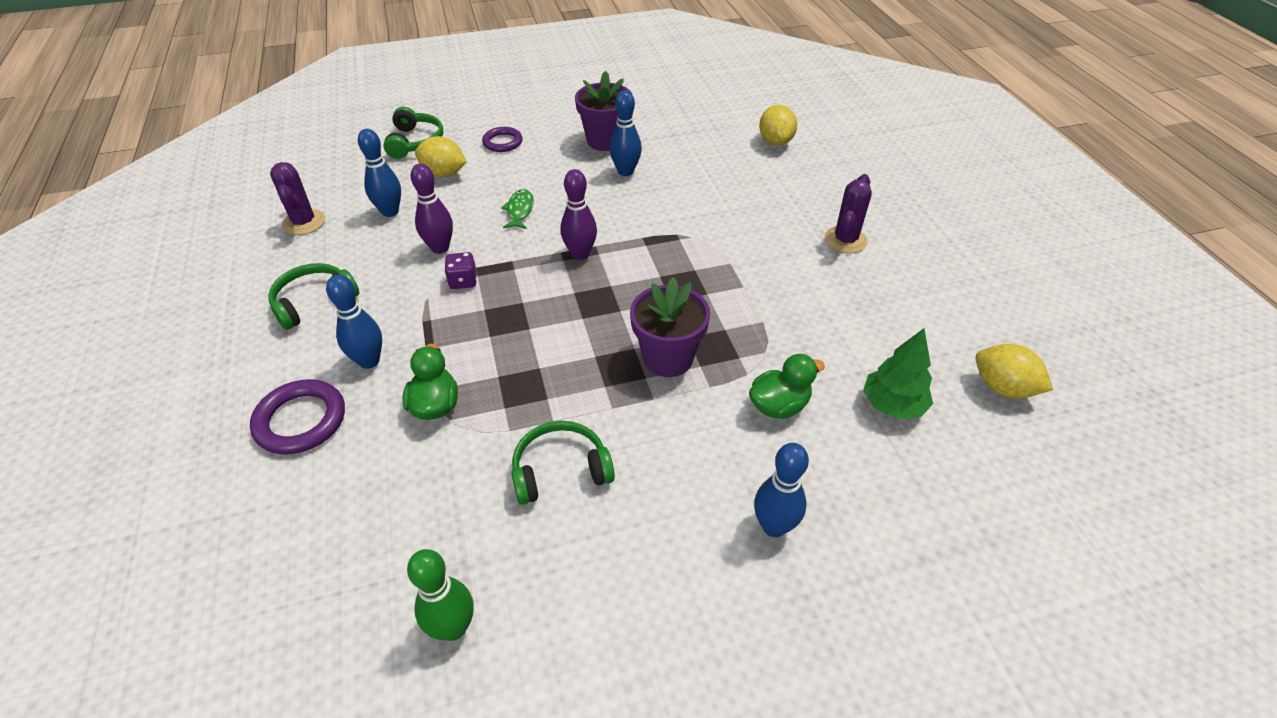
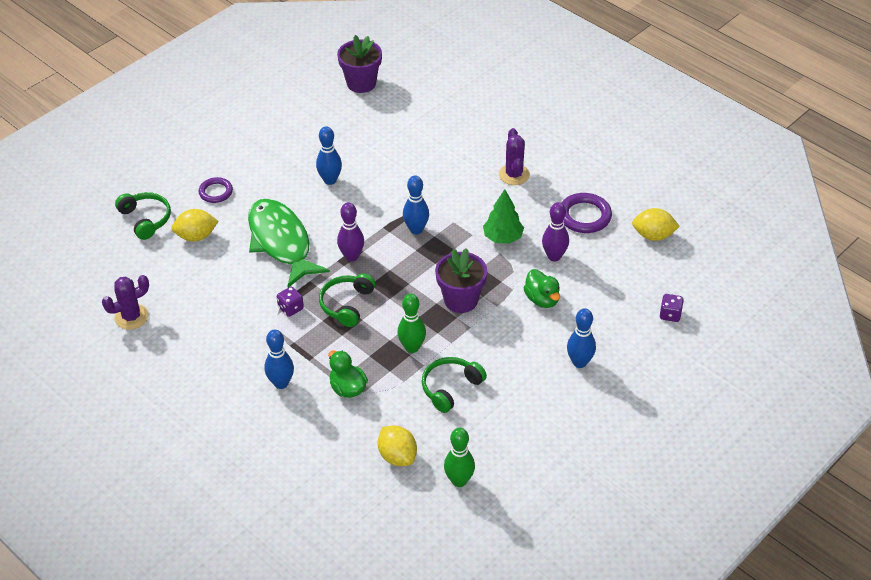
camera: 30 degrees left, 0 degrees up
(301, 420) = (275, 433): purple ring -> purple ring (584, 216)
(304, 222) = (131, 317): purple cactus -> purple cactus turned 75 degrees counterclockwise
(314, 302) = (203, 365): green headphones -> green headphones (347, 304)
(390, 212) = (187, 282): blue bowling pin -> blue bowling pin (416, 229)
(440, 248) = (252, 293): purple bowling pin -> purple bowling pin (554, 256)
(519, 210) = (281, 242): green fish -> green fish, size x2.47
(557, 390) = (412, 347): none -> green bowling pin
(605, 140) = (293, 160): purple flower pot -> purple flower pot (361, 83)
(775, 141) = (417, 111): yellow lemon -> yellow lemon (397, 456)
(779, 406) = (542, 299): green duck -> green duck turned 120 degrees clockwise
(892, 405) = (601, 272): green tree -> green tree (502, 237)
(969, 519) = (670, 315): none -> purple dice

